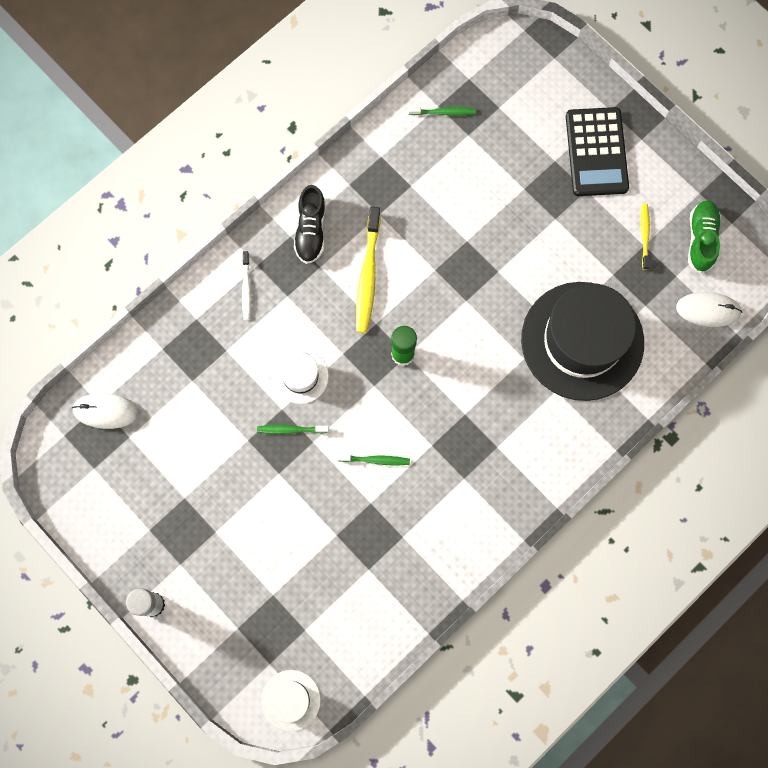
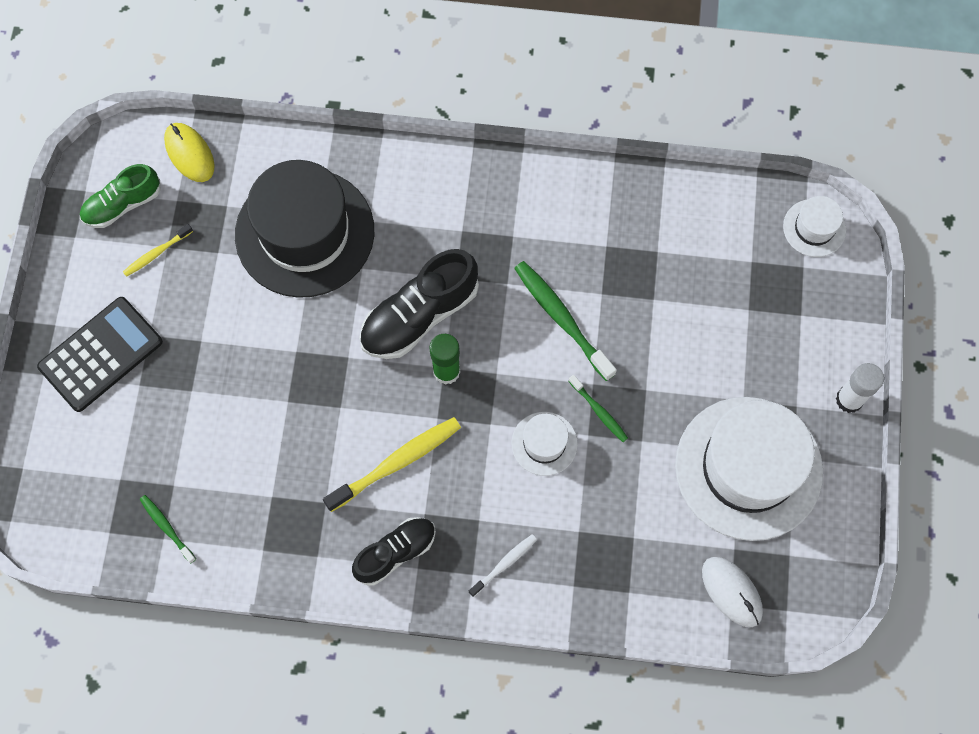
camera: 130 degrees left, 5 degrees down
(169, 493) = (748, 468): none -> white hat
(375, 460) = (561, 319): green toothbrush -> green toothbrush, size x1.83
(457, 368) = (419, 315): none -> black shoe
(708, 310) = (189, 153): white mouse -> yellow mouse

